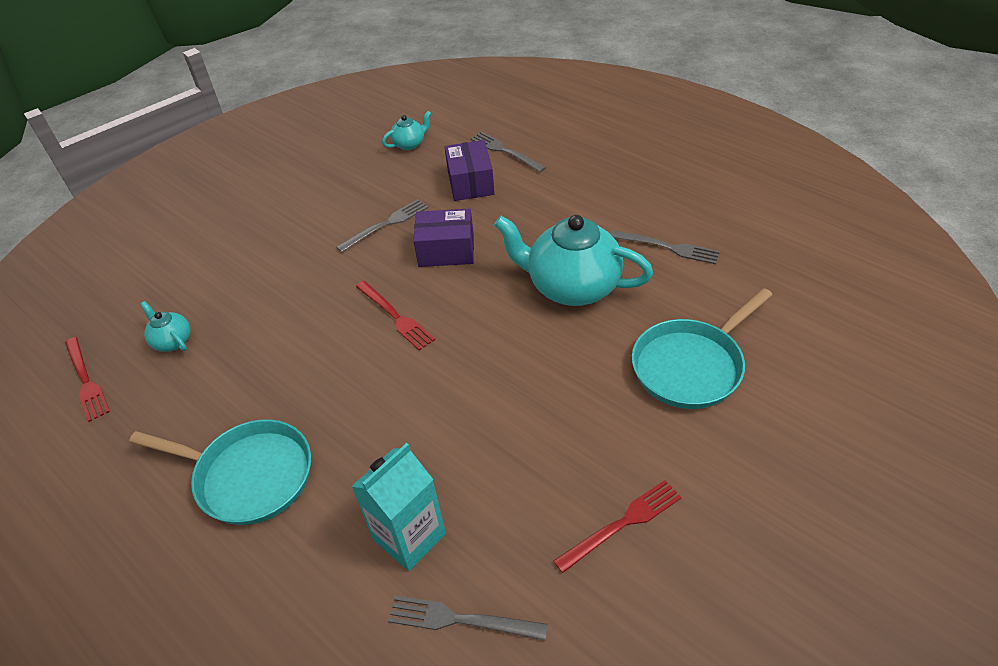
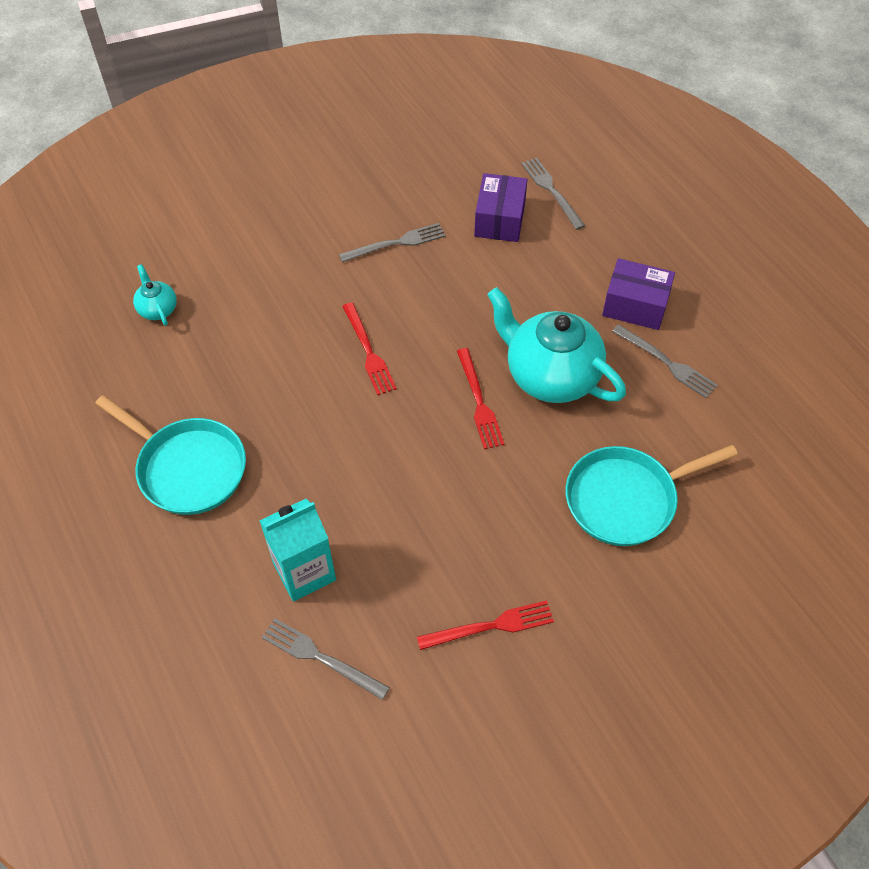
camera: 15 degrees right, 10 degrees up
(86, 380) = (72, 325): red fork -> red fork (479, 401)
(409, 144) = (455, 150): turquoise teapot -> none
(446, 250) = (444, 293): purple box -> purple box (635, 305)

